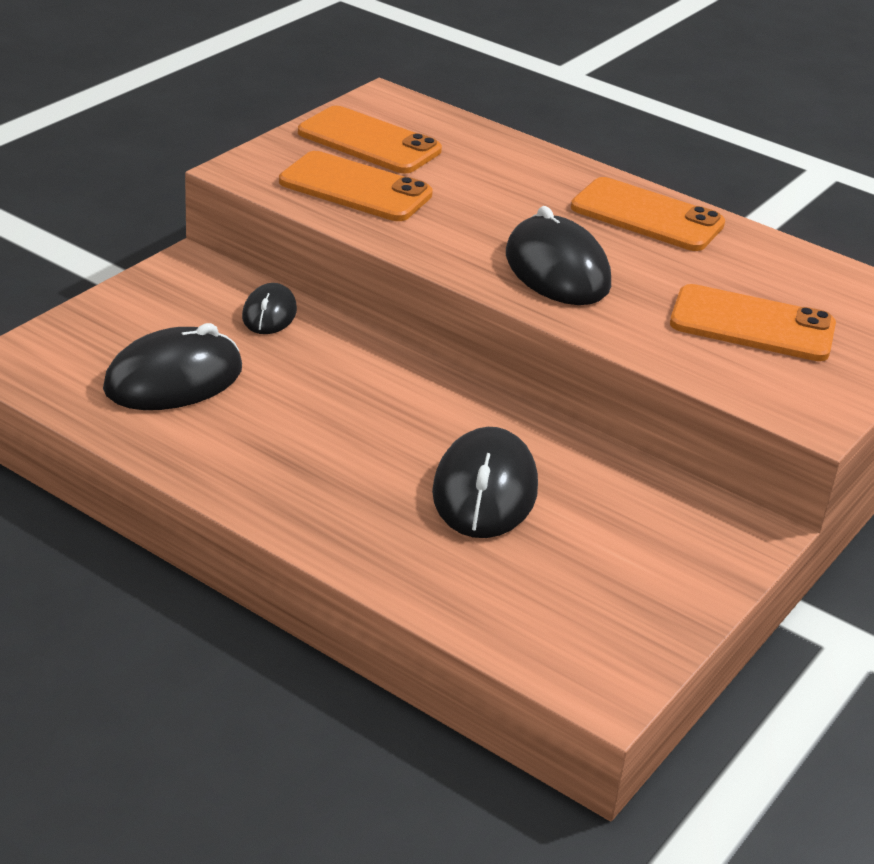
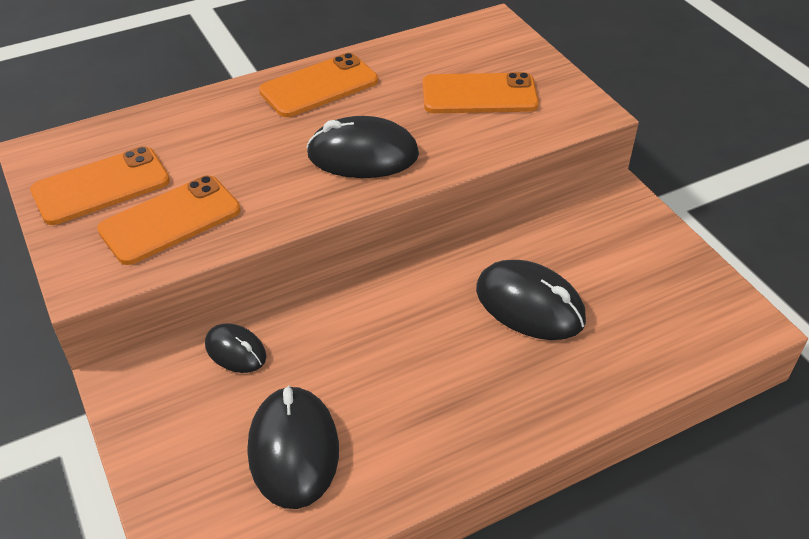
camera: 60 degrees left, 10 degrees up
(752, 325) = (479, 94): orange phone -> orange phone turned 45 degrees clockwise

